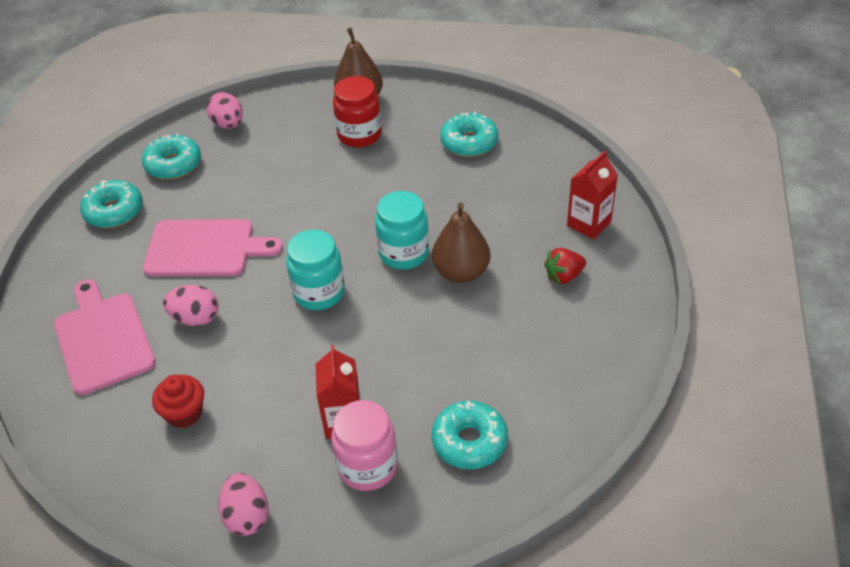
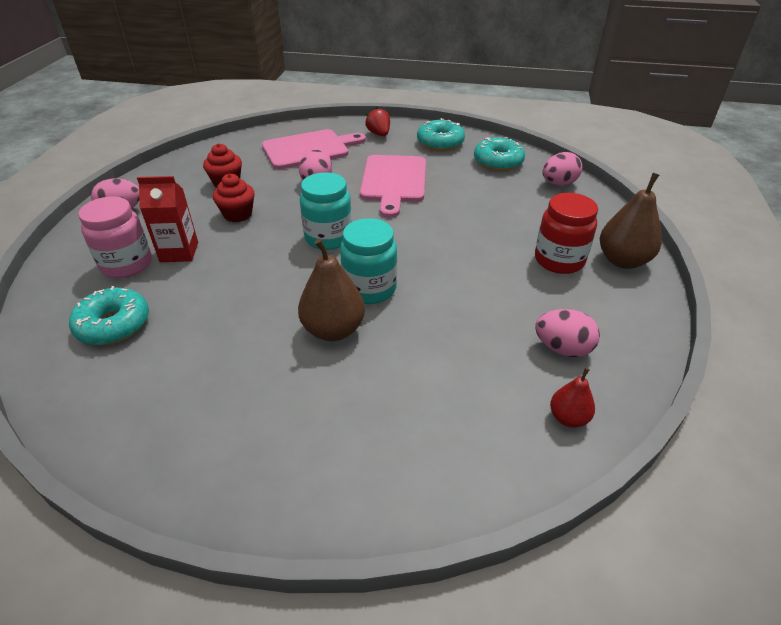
camera: 90 degrees right, 5 degrees down
(266, 383) = (238, 214): none -> red cupcake
(469, 142) = (562, 348): turquoise donut -> pink egg
(534, 145) = (568, 418): none -> red pear
(564, 276) = (306, 423): red strawberry -> red strawberry (379, 134)
(589, 224) = (399, 465): red carton -> none

